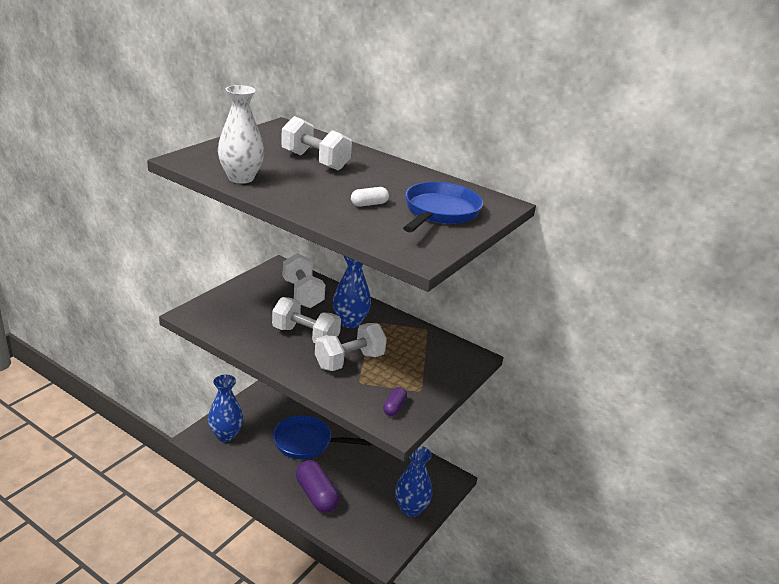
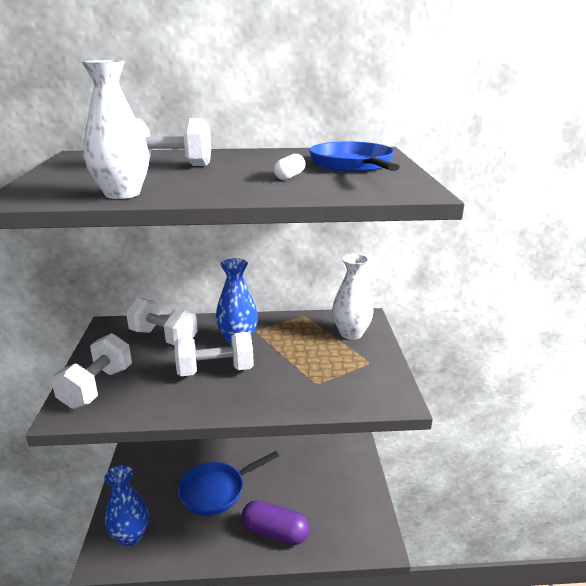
camera: 35 degrees left, 5 degrees down
(349, 361) = (283, 371): white dumbbell -> white dumbbell (97, 387)
(394, 407) = (372, 387): purple capsule -> none
(411, 508) = (357, 488): blue vase -> none
(441, 362) = (351, 333): none -> white vase

